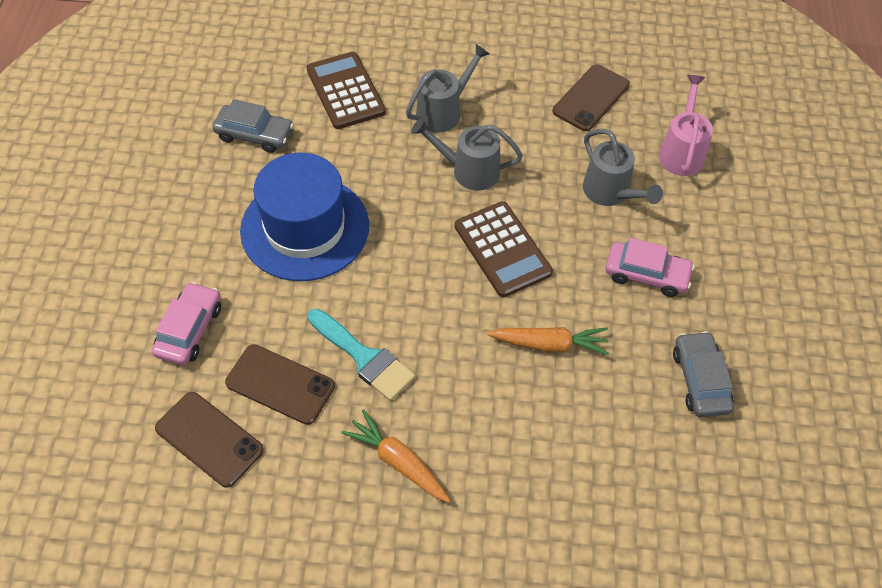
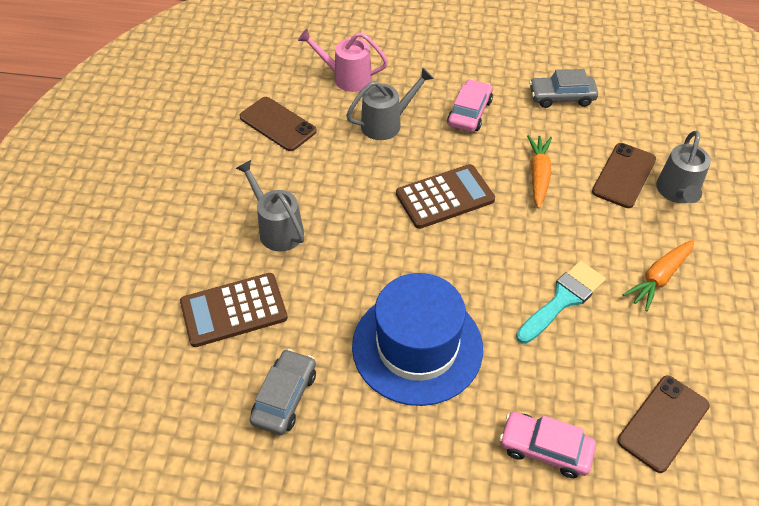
camera: 85 degrees left, 5 degrees down
(280, 384) = (598, 365): brown phone -> brown phone (623, 175)
(468, 171) = (354, 214): grey watering can -> grey watering can (677, 193)

